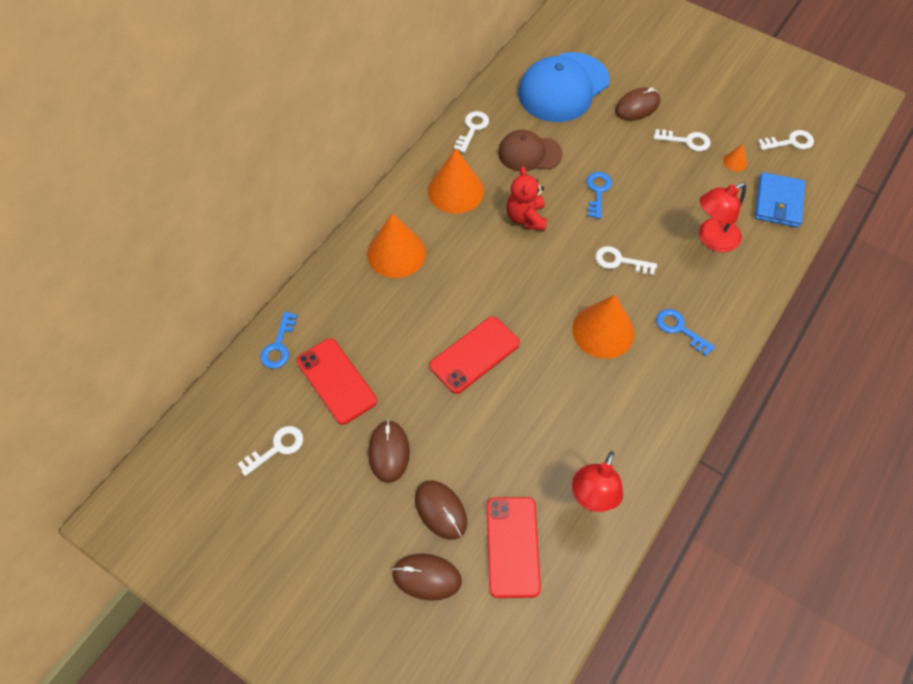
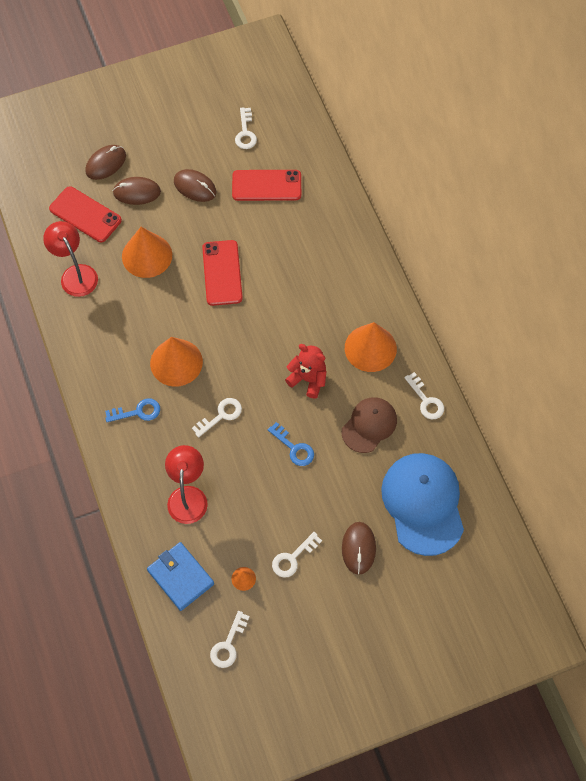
camera: 125 degrees right, 5 degrees up
(279, 346) = (318, 168): blue key -> none
(396, 253) = (341, 275): orange cone -> orange cone (147, 255)

